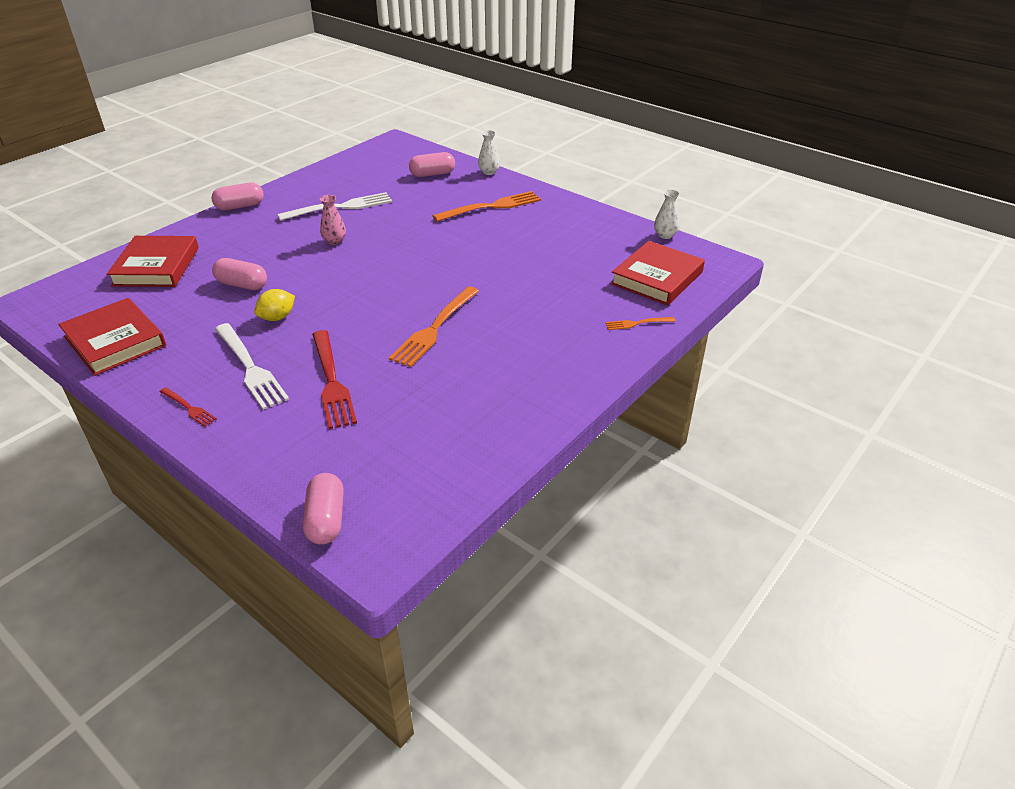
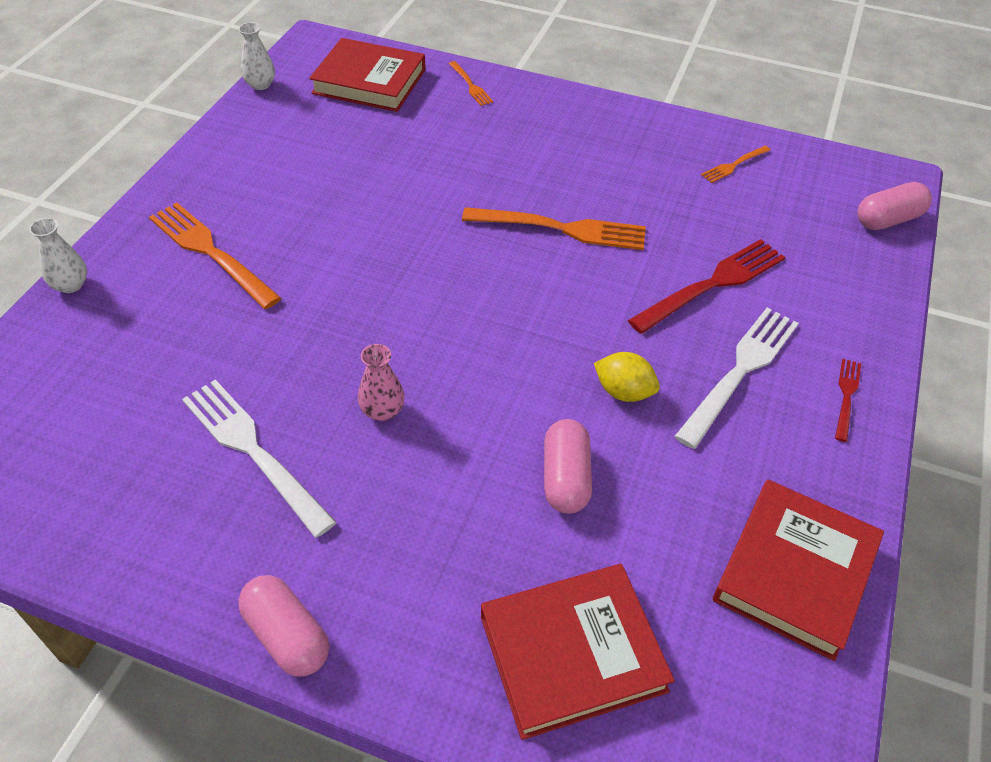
camera: 110 degrees left, 10 degrees up
(432, 174) = (86, 359): pink capsule -> none
(458, 443) = (734, 165): none -> orange fork

